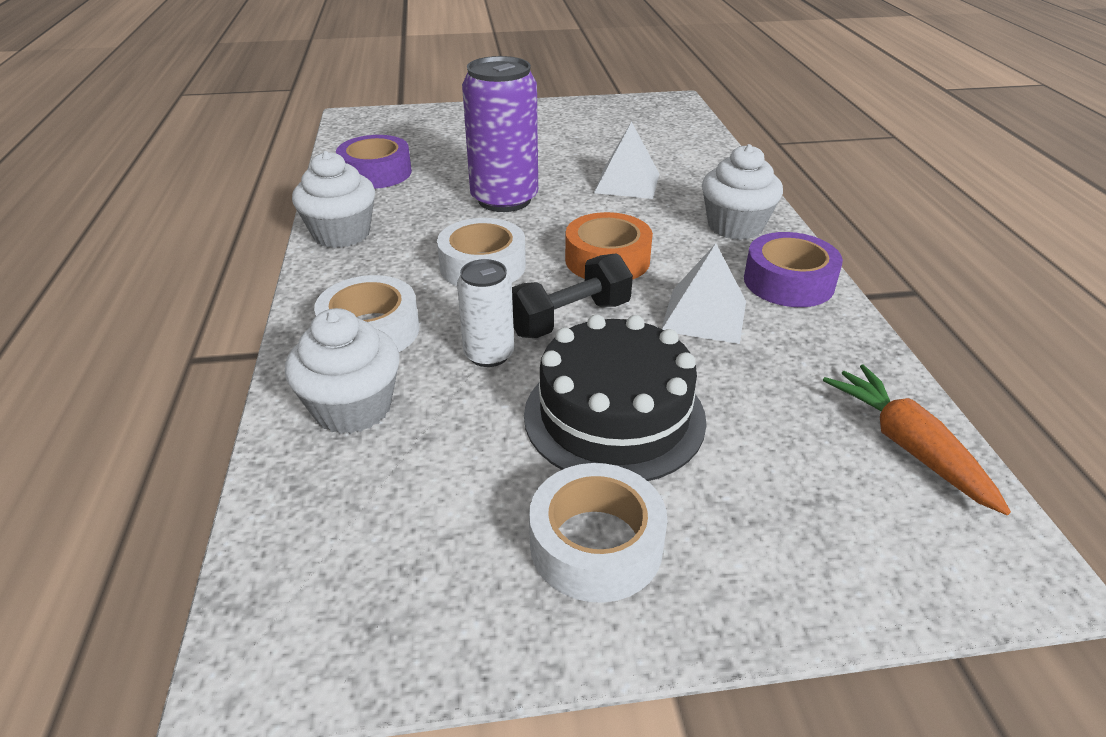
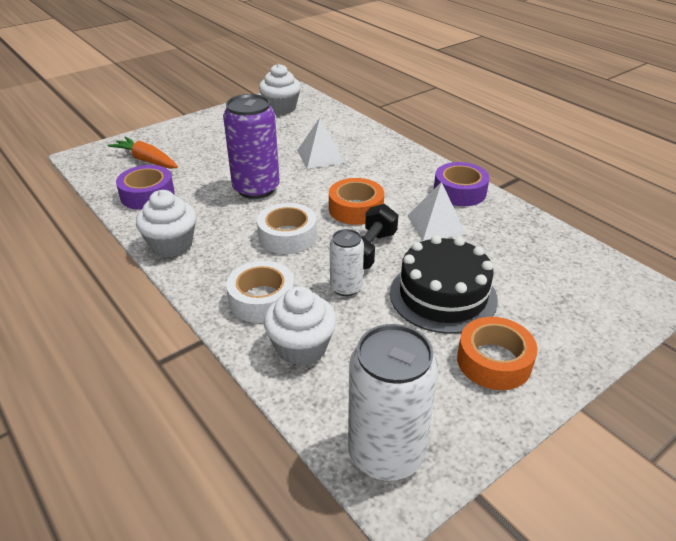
camera: 30 degrees left, 0 degrees up
(305, 599) = (386, 453): none -> white can
(596, 544) = (494, 361): white tape -> orange tape
(735, 226) = (405, 167): white cupcake -> white cupcake (281, 108)
(907, 445) = (578, 258): orange carrot -> orange carrot (146, 160)

